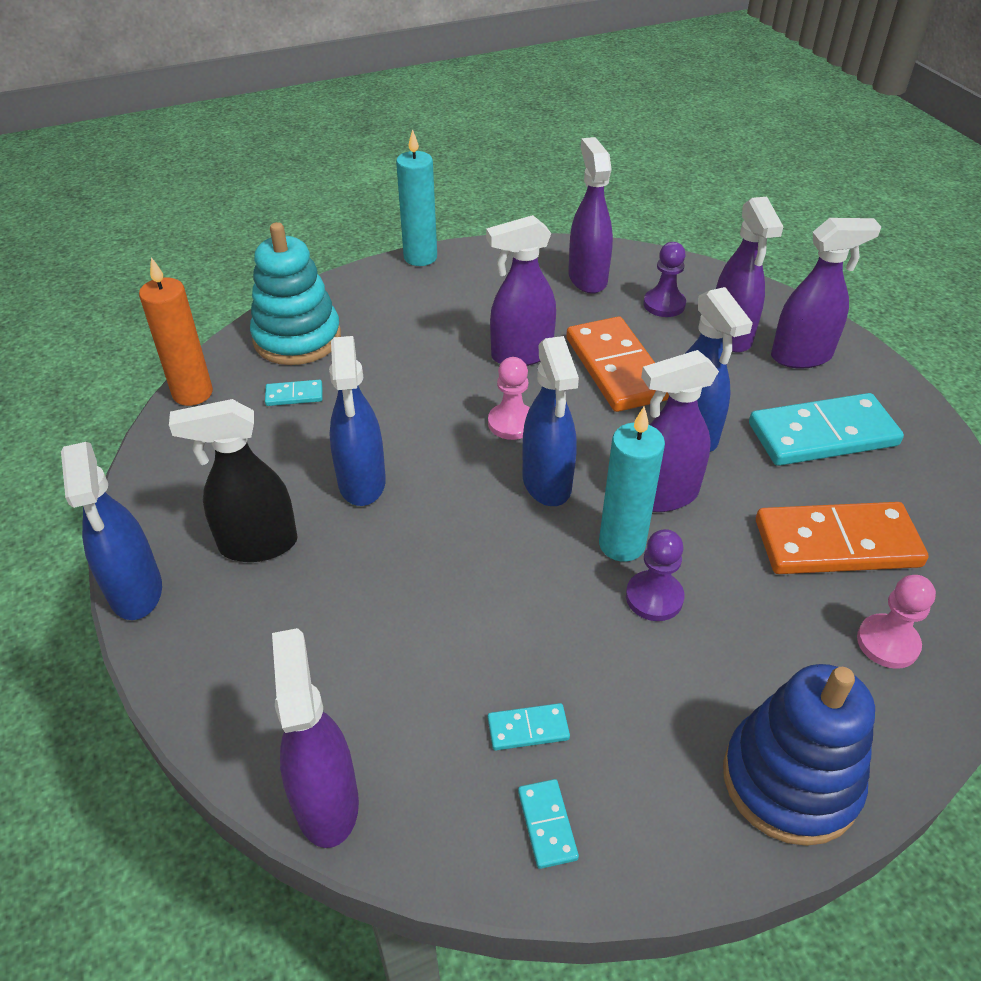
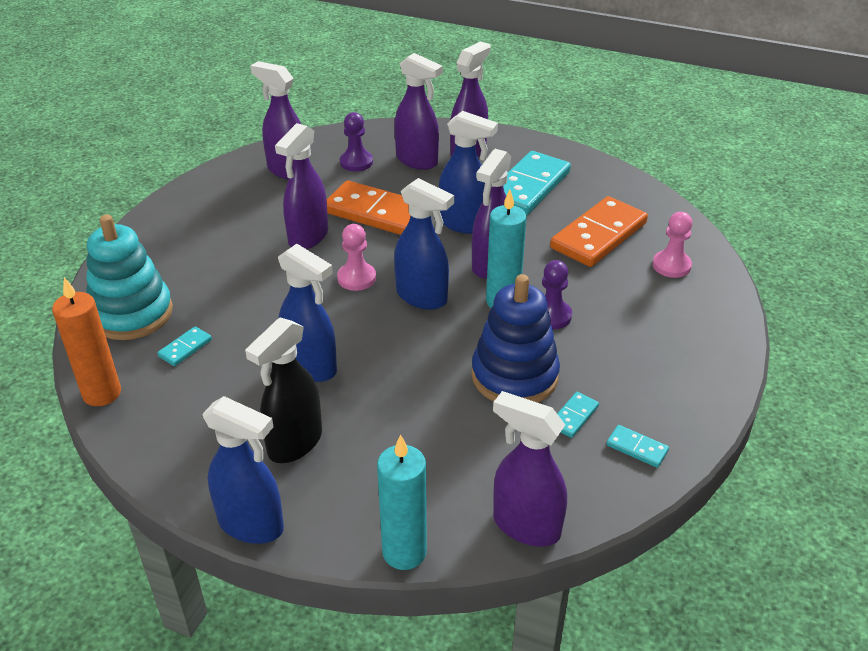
camera: 45 degrees left, 5 degrees down
(420, 257) = (149, 215): turquoise candle -> turquoise candle (404, 552)
(790, 780) = (705, 350): blue stacking toy -> blue stacking toy (514, 376)

